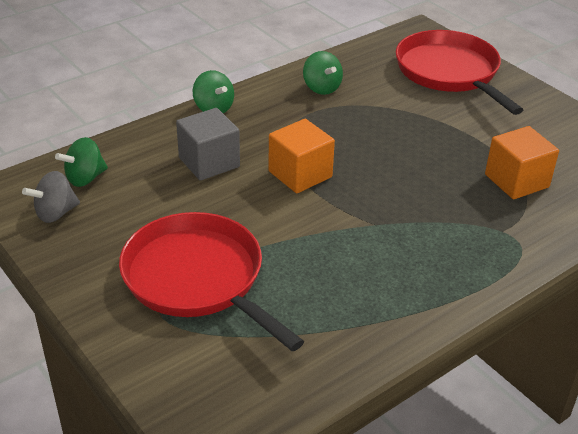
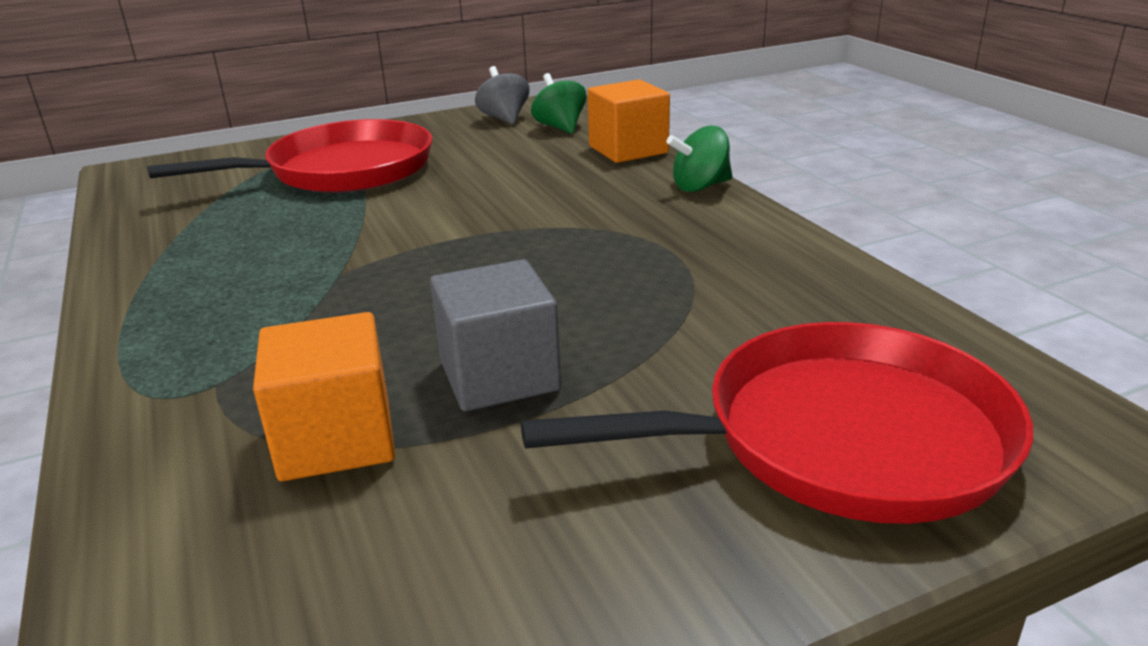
camera: 105 degrees right, 10 degrees down
(209, 162) = (560, 180): grey cube -> grey cube (499, 376)
(300, 174) = (499, 232): orange cube -> orange cube (628, 150)
(321, 88) = (759, 268): green spinning top -> none

